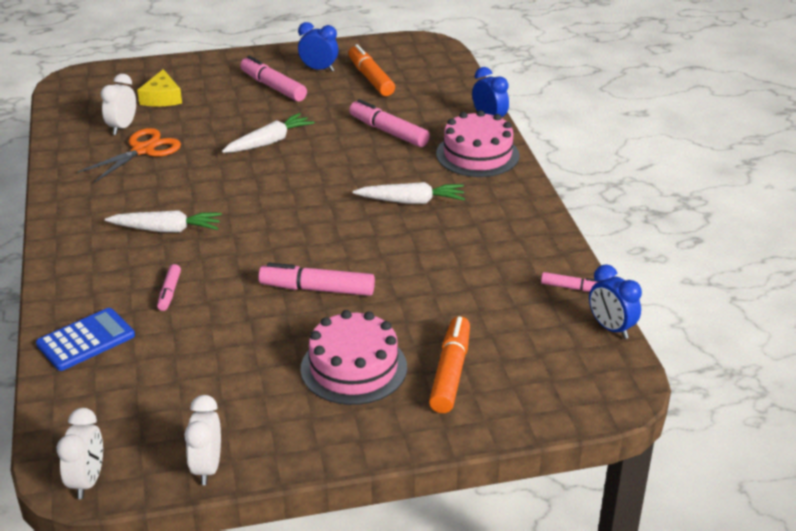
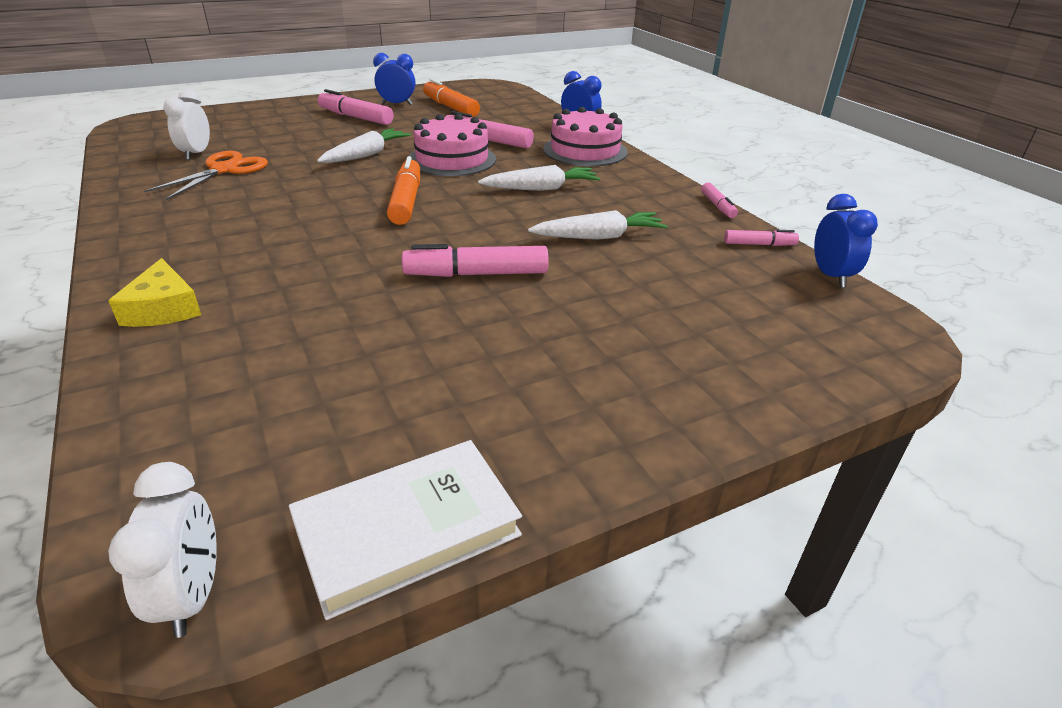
camera: 15 degrees left, 0 degrees up
(86, 340) = (170, 366): blue calculator -> none
(162, 98) = (238, 130): yellow cheese -> yellow cheese (163, 308)
(166, 230) = (267, 235): white carrot -> white carrot (599, 237)
(169, 292) = (285, 297): pink marker -> pink marker (717, 206)
(207, 468) = (407, 530): white clock -> white book
(354, 368) = (565, 353): pink cake -> pink cake (452, 159)
(450, 372) = (689, 343): orange marker -> orange marker (406, 201)
(611, 328) = (830, 276): blue clock -> blue clock turned 135 degrees counterclockwise

